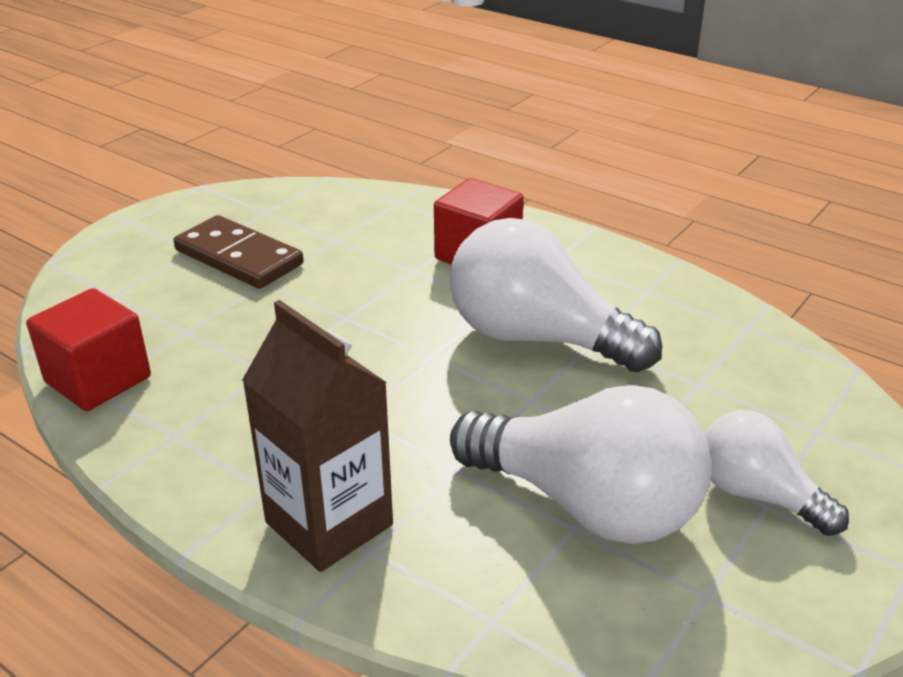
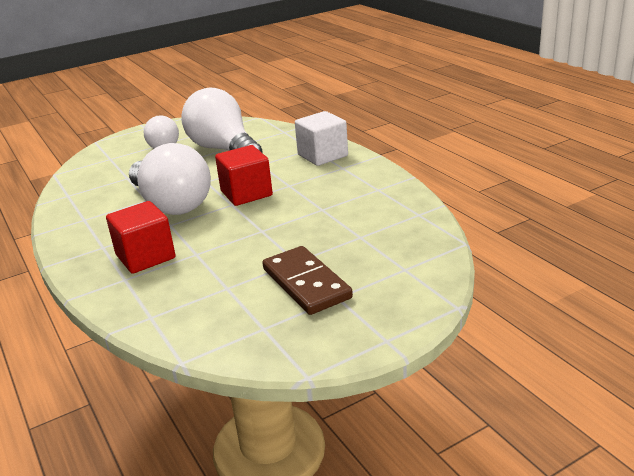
camera: 155 degrees left, 5 degrees down
(98, 379) = (415, 217): red cube -> red cube (246, 193)
(329, 523) = (322, 155): brown carton -> white cube

